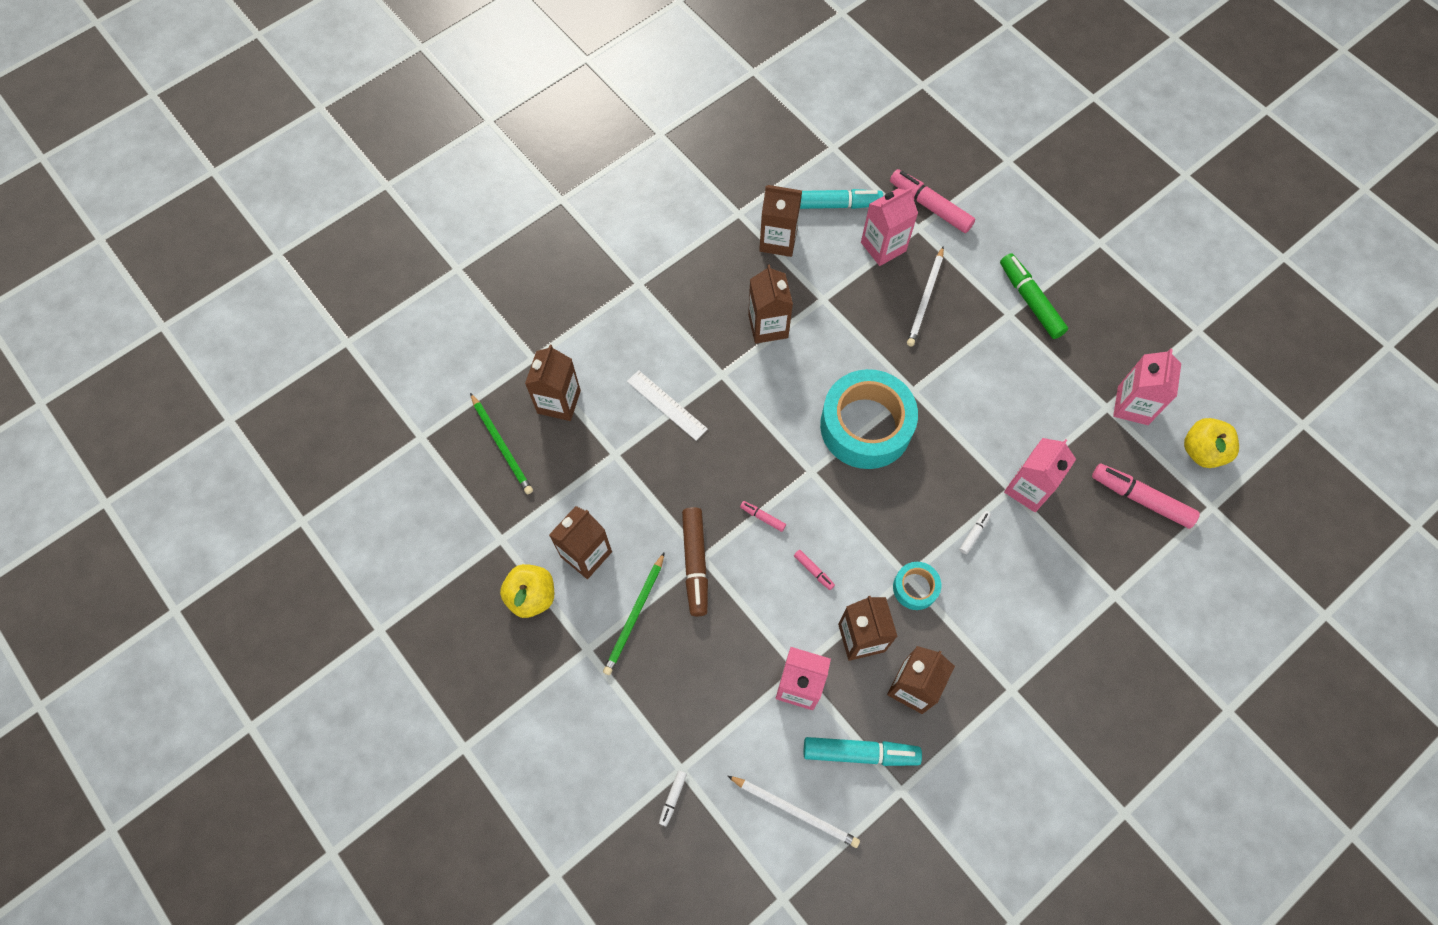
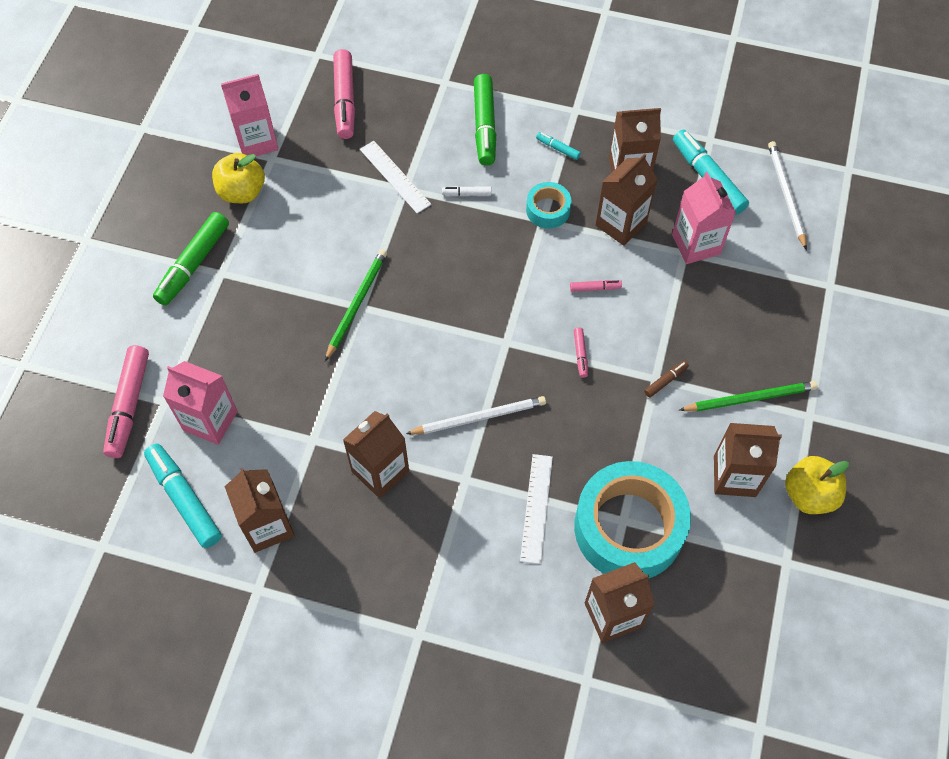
camera: 125 degrees left, 5 degrees down
(502, 445) = (701, 635): green pencil -> green pencil (357, 304)
(673, 798) = (854, 278): white marker -> none
(695, 563) = (665, 381): brown marker -> brown marker, size x0.46
(813, 571) = (595, 288): pink marker -> pink marker turned 75 degrees clockwise
(866, 426) = (427, 325): turquoise tape -> turquoise tape (628, 527)
(925, 299) = (250, 350): white pencil -> white pencil (479, 417)
(976, 642) = (558, 148): none -> turquoise marker
(1028, 488) = (395, 177): pink carton -> white ruler
(1041, 597) = (485, 125): none -> green marker
(1202, 451) = (268, 79): yellow apple -> yellow apple (242, 192)

